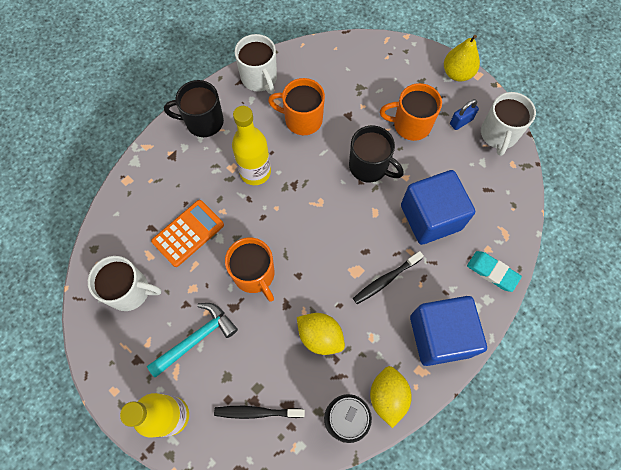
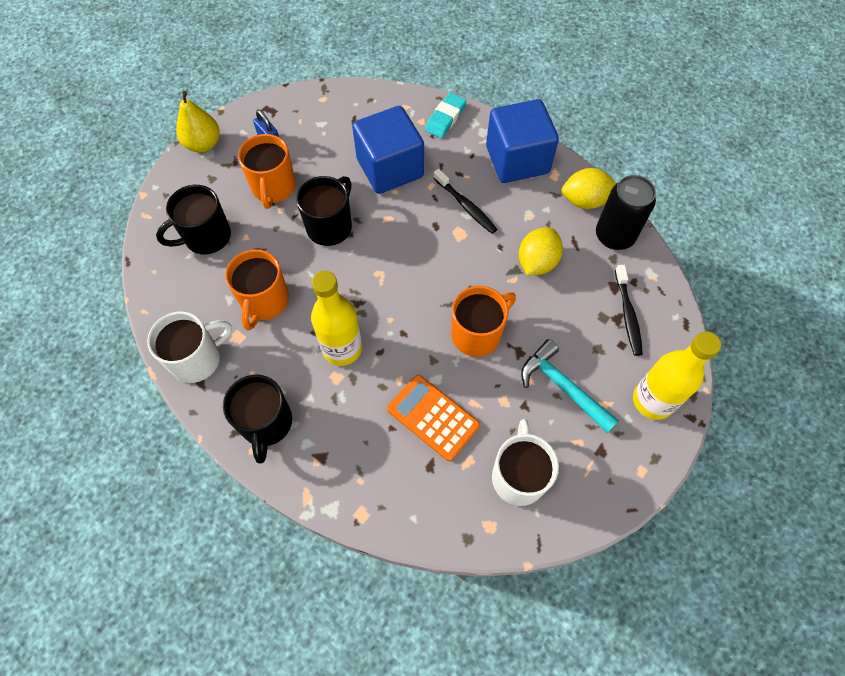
camera: 95 degrees left, 5 degrees down
(364, 79) = (206, 237): none -> black mug
(498, 135) = (286, 109): white mug -> none

